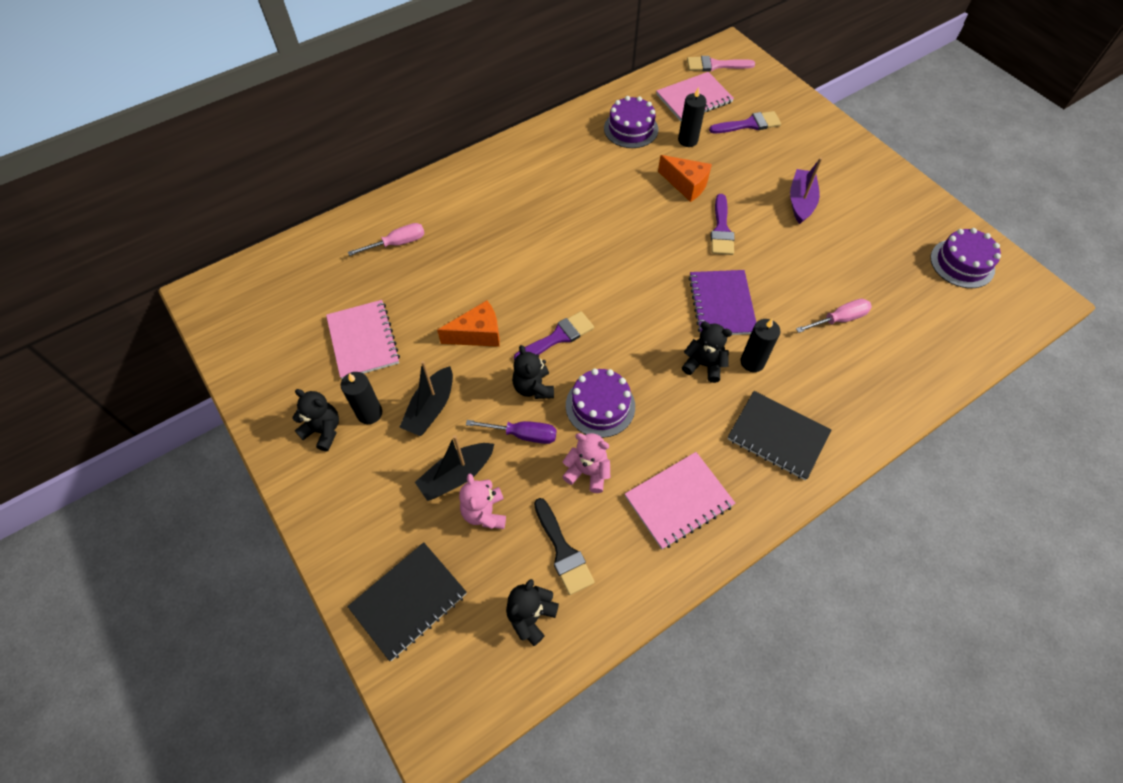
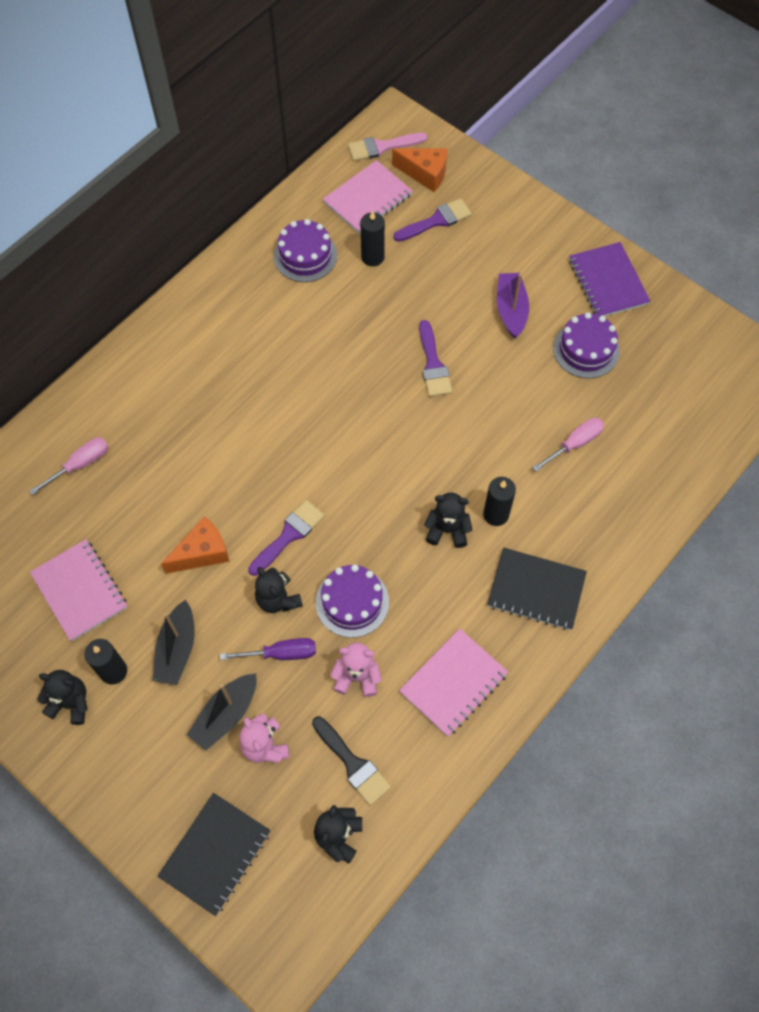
camera: 15 degrees left, 5 degrees up
(686, 185) = (383, 316): orange cheese -> orange cheese (425, 174)
(722, 304) = (452, 455): purple notebook -> purple notebook (608, 282)
(962, 263) = (688, 348): purple cake -> purple cake (586, 349)

